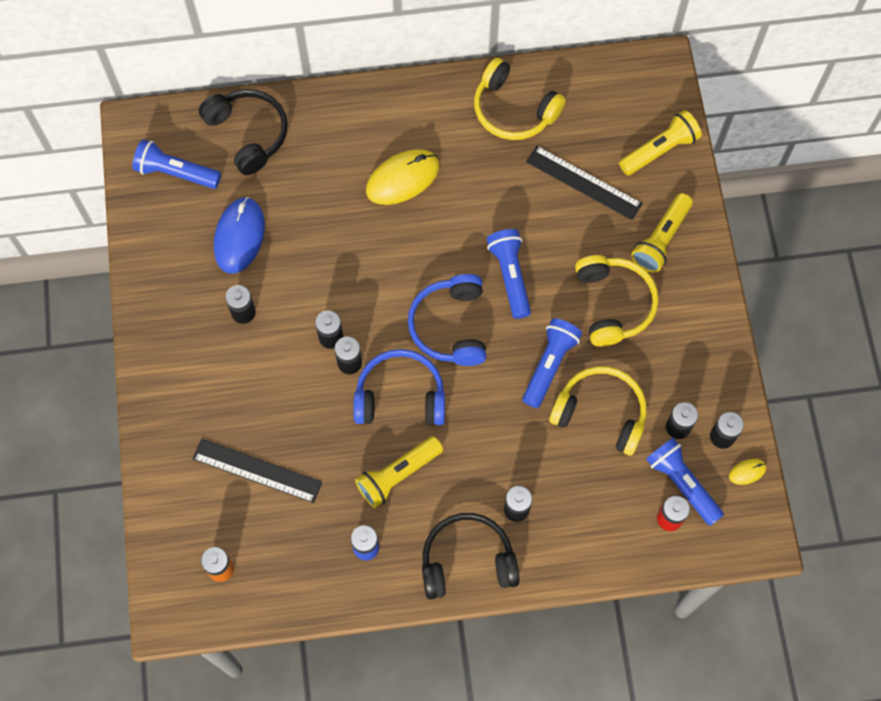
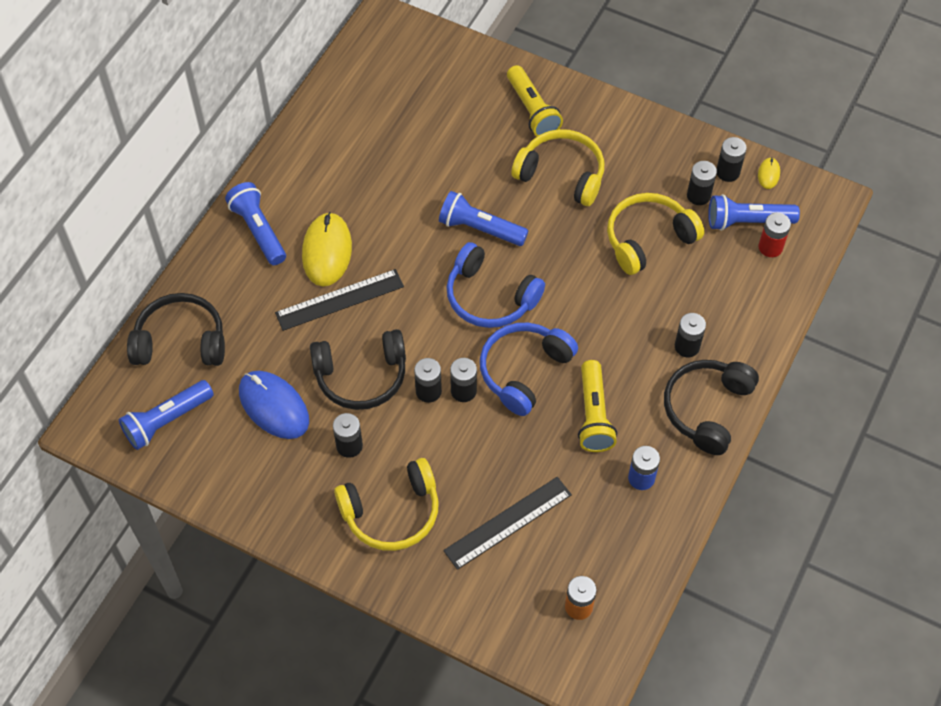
camera: 55 degrees left, 10 degrees down
(309, 280) = (361, 376): none -> black headphones
(513, 110) = (334, 138): yellow headphones -> yellow headphones (392, 513)
(549, 365) = (580, 249): blue flashlight -> blue flashlight (258, 231)
(584, 182) = (440, 130): black ruler -> black ruler (339, 299)
(659, 150) = (455, 65): yellow flashlight -> none

